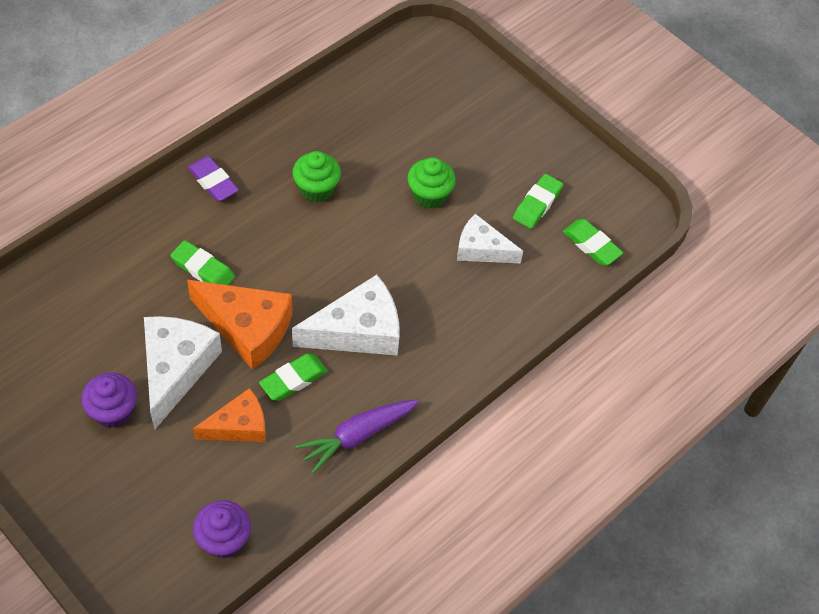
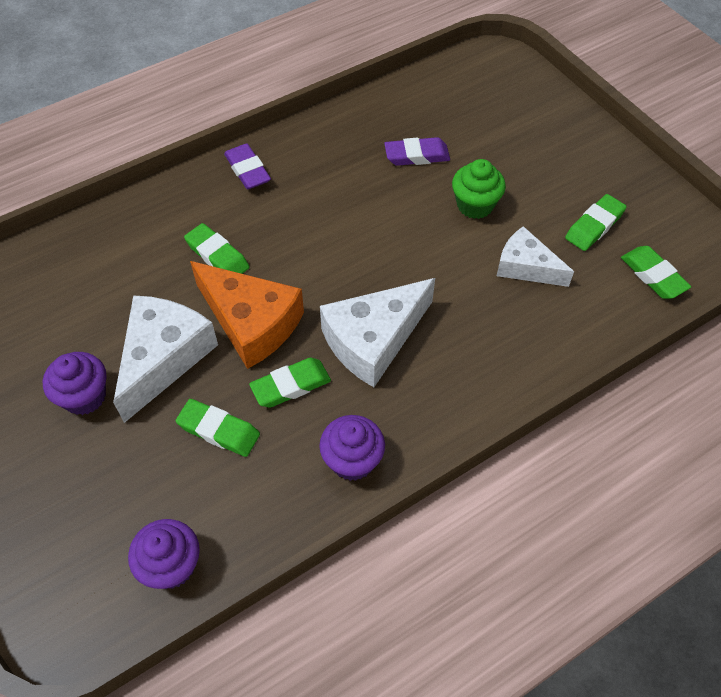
camera: 15 degrees right, 0 degrees up
(239, 426) = (219, 430): orange cheese -> green eraser
(316, 189) = (354, 187): green cupcake -> none
(357, 436) = (352, 460): purple carrot -> purple cupcake
(358, 331) = (373, 340): white cheese -> white cheese turned 150 degrees clockwise
(369, 151) = (417, 155): none -> purple eraser

